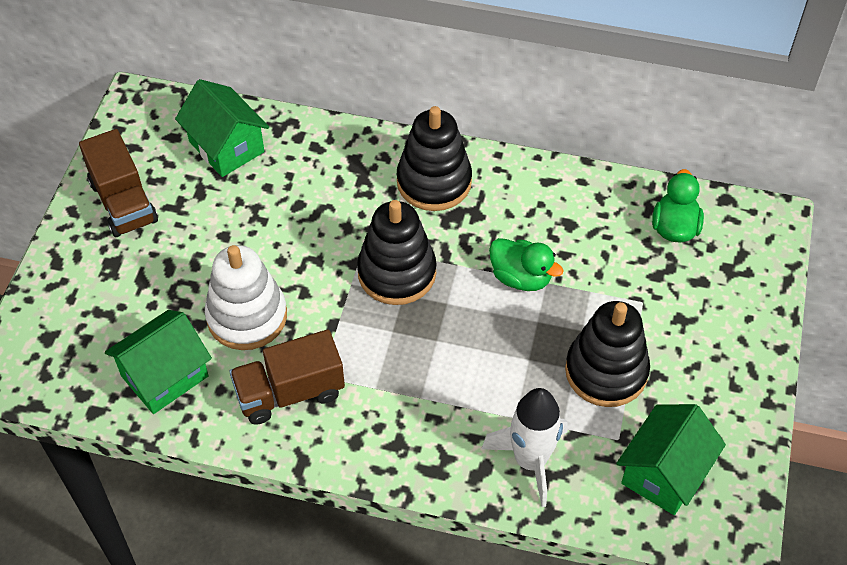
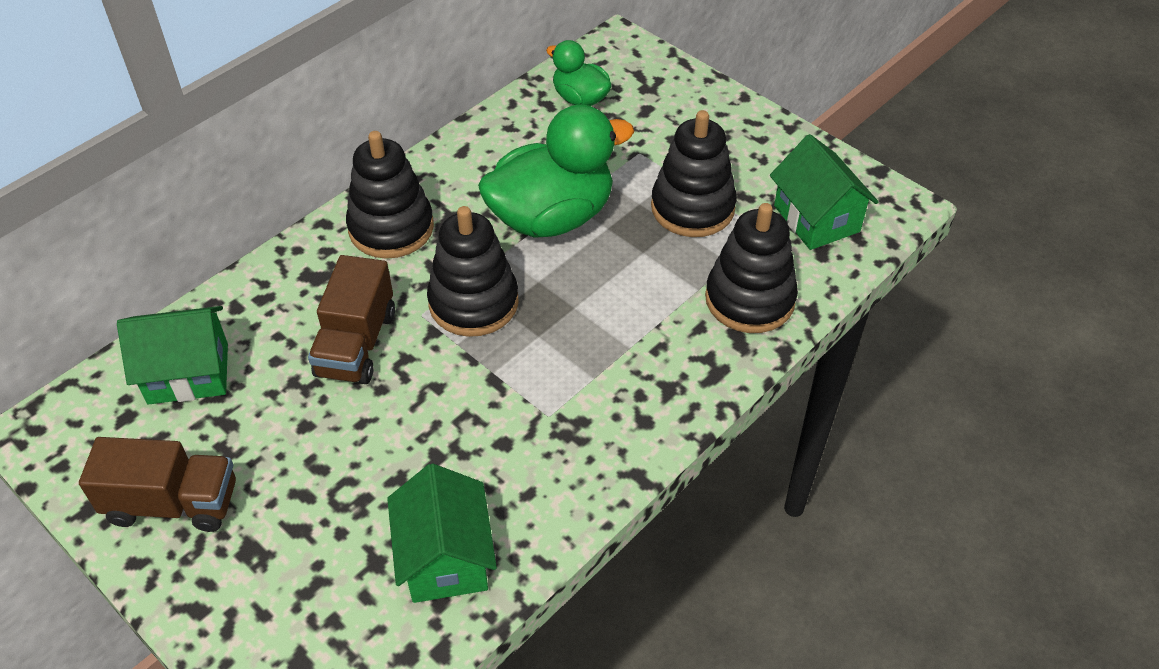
camera: 60 degrees left, 5 degrees down
(247, 316) = (427, 448): white stacking toy -> none
(290, 392) = (549, 450): brown truck -> brown truck (356, 344)
(521, 277) = (552, 217): green duck -> green duck, size x1.88
(530, 461) = (749, 299): white rocket -> black stacking toy

